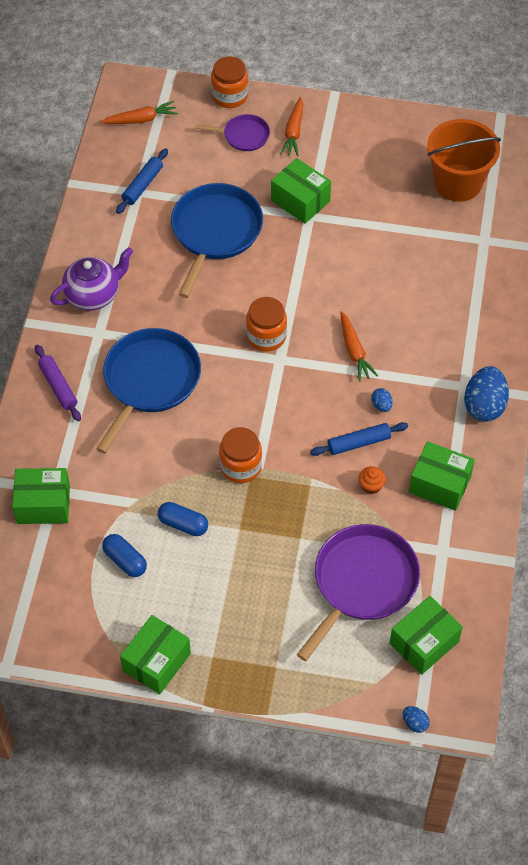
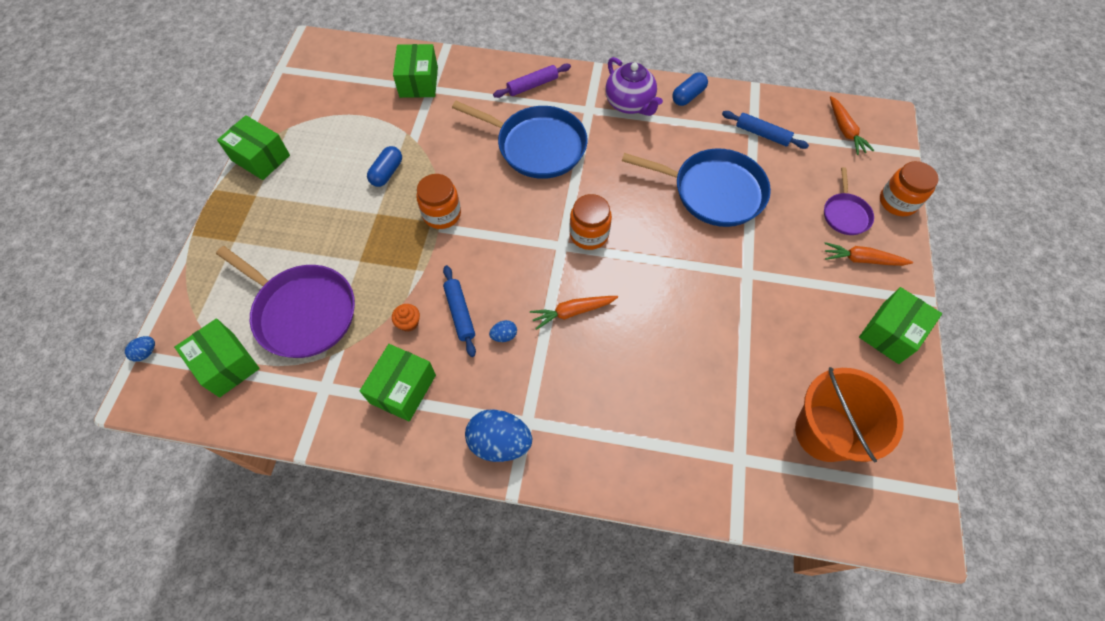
camera: 90 degrees right, 5 degrees up
(125, 560) = (358, 135): blue capsule -> blue capsule (688, 96)
(300, 201) = (766, 265): green box -> green box (890, 333)

